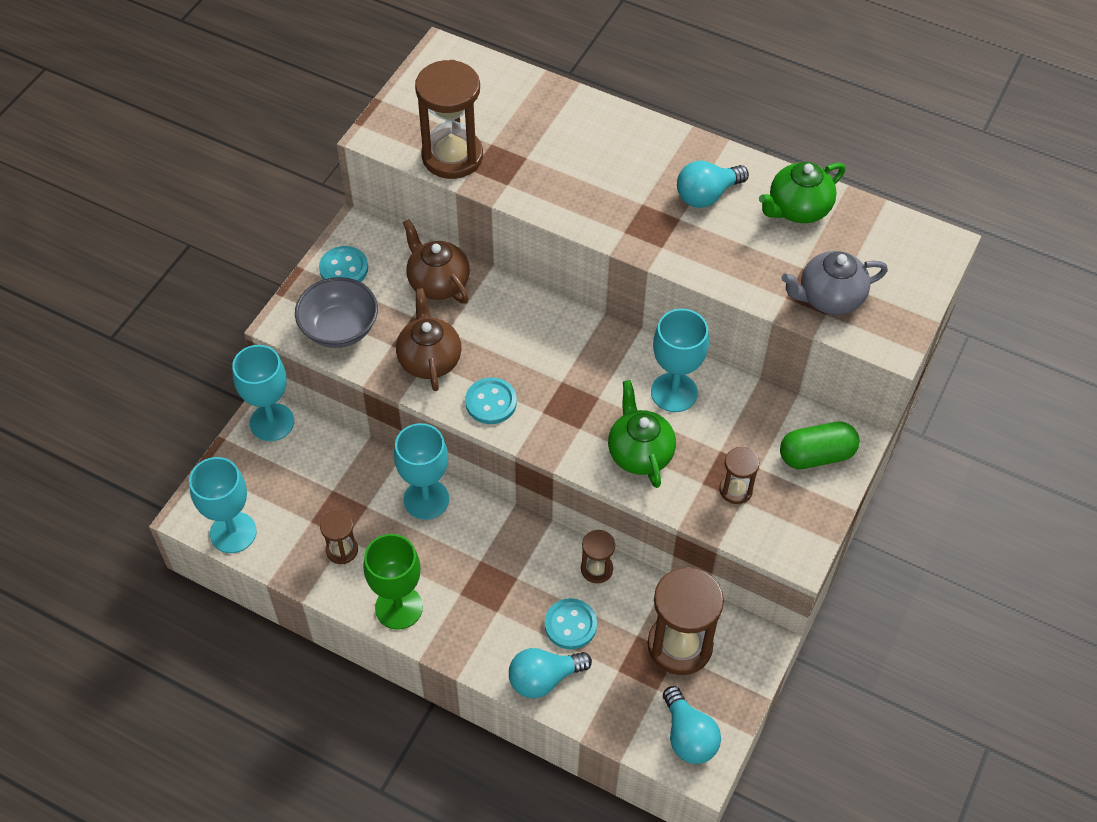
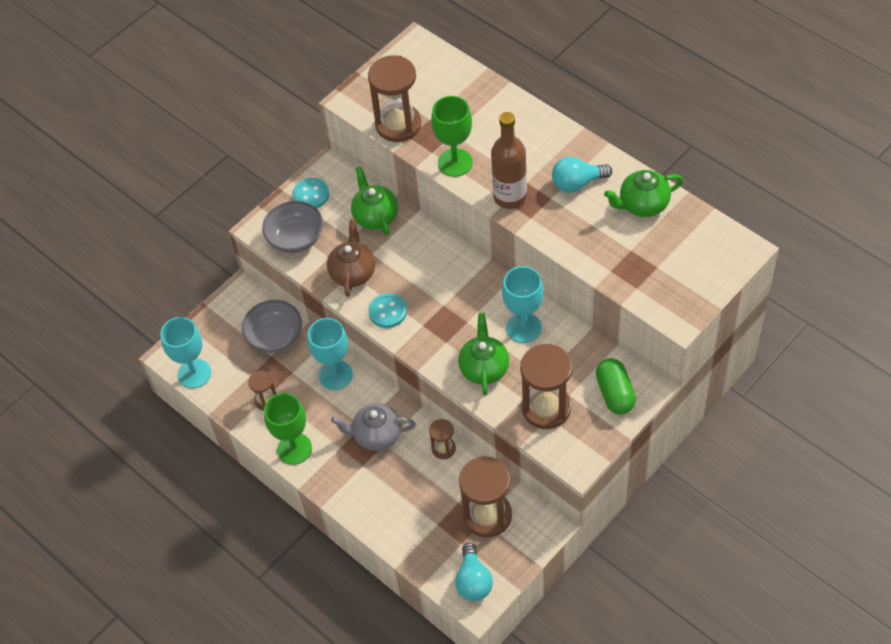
camera: 20 degrees right, 0 degrees up
(272, 422) = (242, 299): turquoise goblet -> none
(331, 464) = (275, 337): none -> grey bowl
(437, 283) = (375, 216): brown teapot -> green teapot
(542, 193) = (455, 163): none -> green goblet
(544, 679) = (382, 519): turquoise light bulb -> none
(570, 625) = (412, 485): turquoise button -> none
(627, 225) = (510, 197): none -> brown bottle
(735, 490) = (546, 408): brown hourglass -> brown hourglass, size x1.96
(816, 455) = (615, 393): green capsule -> green capsule turned 75 degrees clockwise
(829, 298) = (643, 277): grey teapot -> grey teapot (376, 435)

